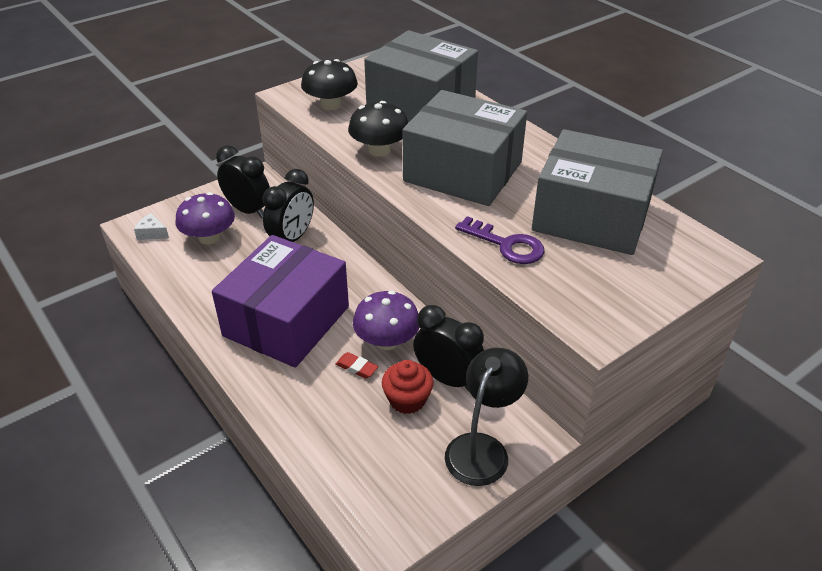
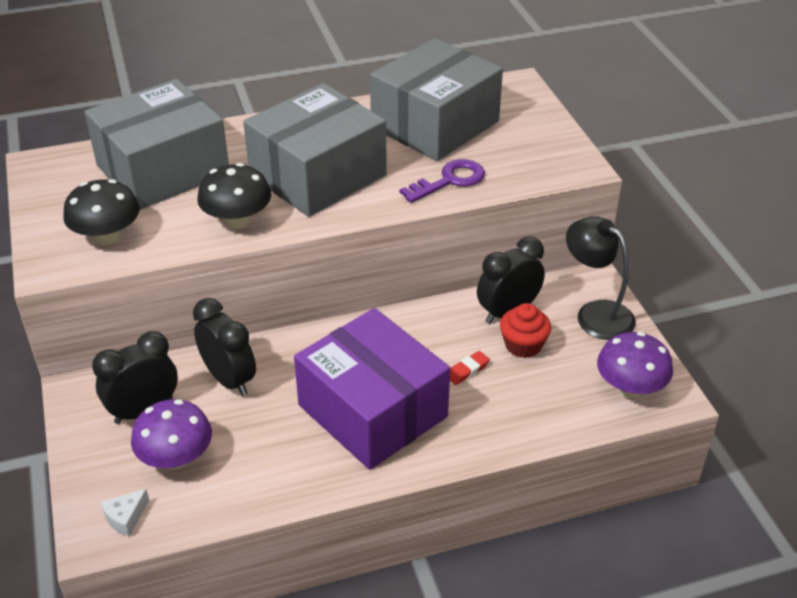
camera: 70 degrees left, 0 degrees up
(387, 341) = (440, 340): purple mushroom -> purple mushroom (630, 387)

